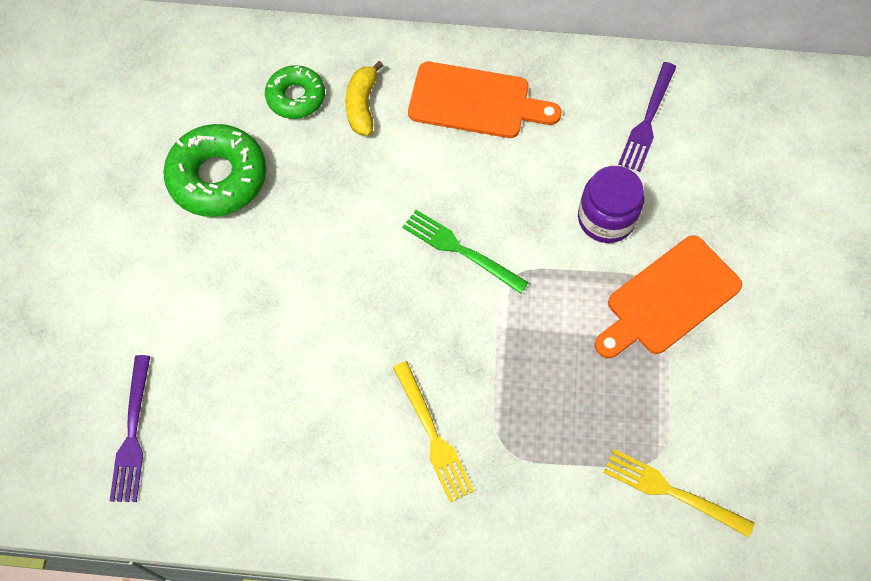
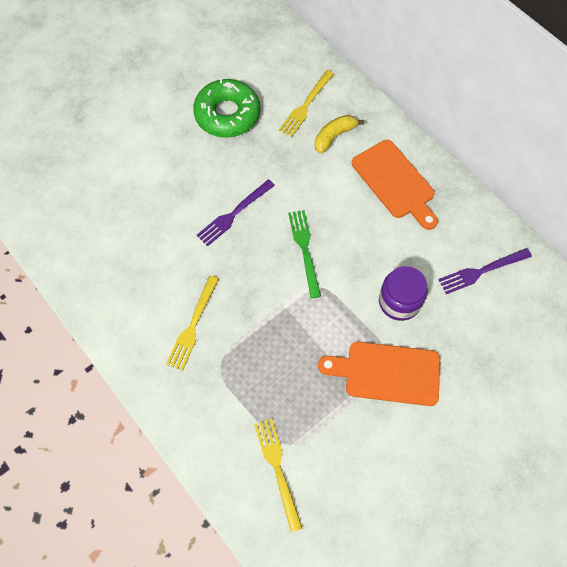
camera: 45 degrees right, 0 degrees up
(132, 435) = (67, 199): purple fork -> purple fork (233, 214)
(296, 97) = (305, 106): green donut -> yellow fork

